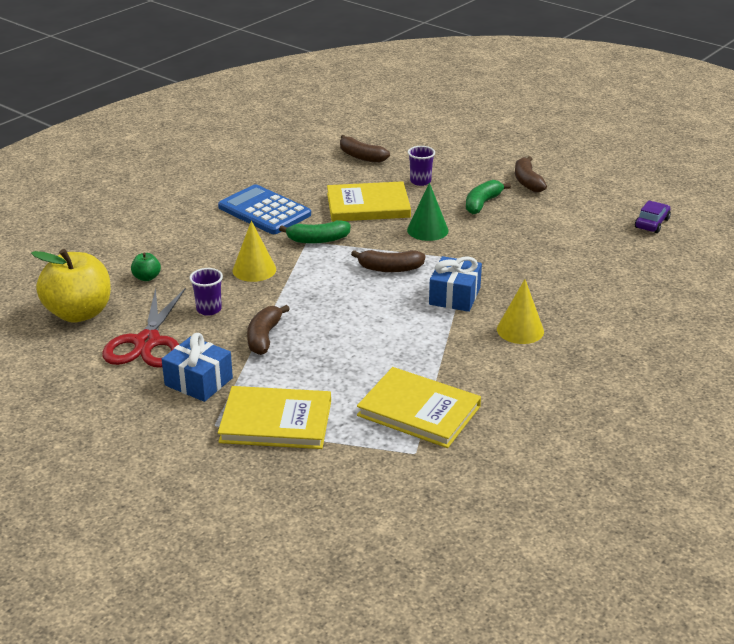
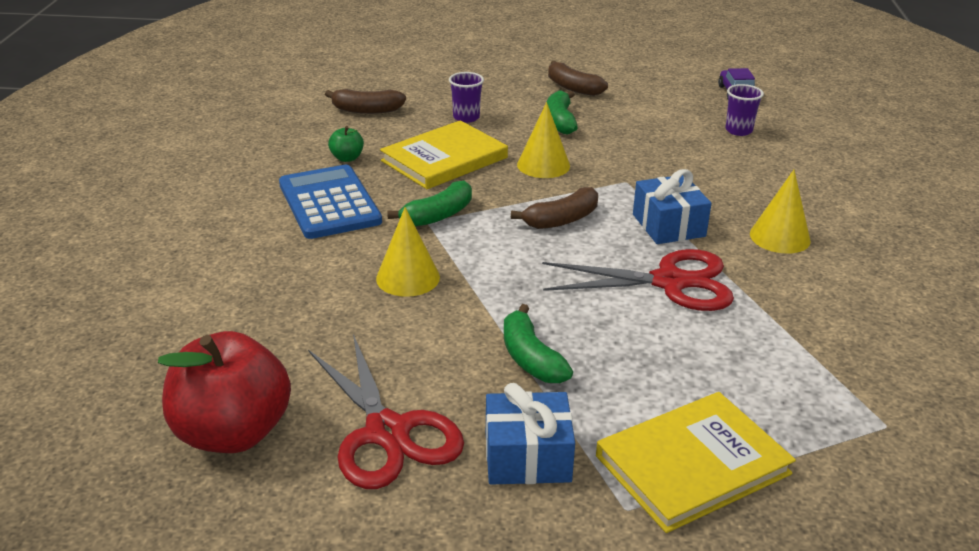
camera: 35 degrees left, 0 degrees up
(79, 313) = (233, 433): yellow apple -> red apple
(147, 277) = (275, 341): green apple -> green apple (347, 158)
(209, 309) = (414, 351): purple cup -> purple cup (738, 130)
(264, 211) = (329, 203): blue calculator -> blue calculator turned 60 degrees clockwise
(264, 337) = (530, 358): brown banana -> green banana
(403, 329) = (669, 282): none -> red scissors
(419, 411) = (819, 372): yellow book -> none
(427, 230) = (543, 165): green cone -> yellow cone

